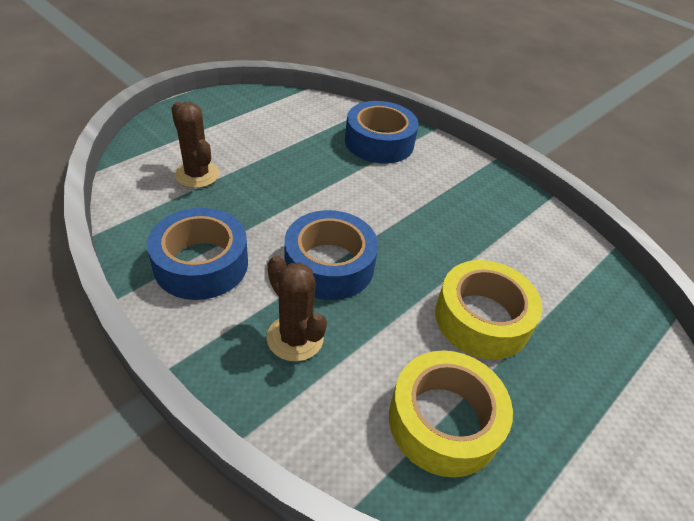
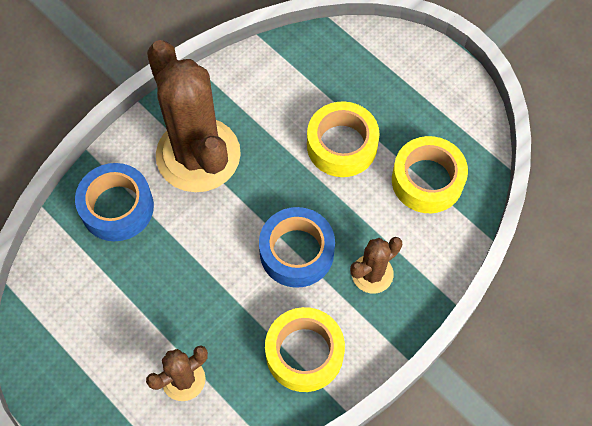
camera: 85 degrees left, 20 degrees up
(201, 264) = (304, 353): blue tape -> yellow tape
(443, 194) = (198, 155): none -> brown cactus

